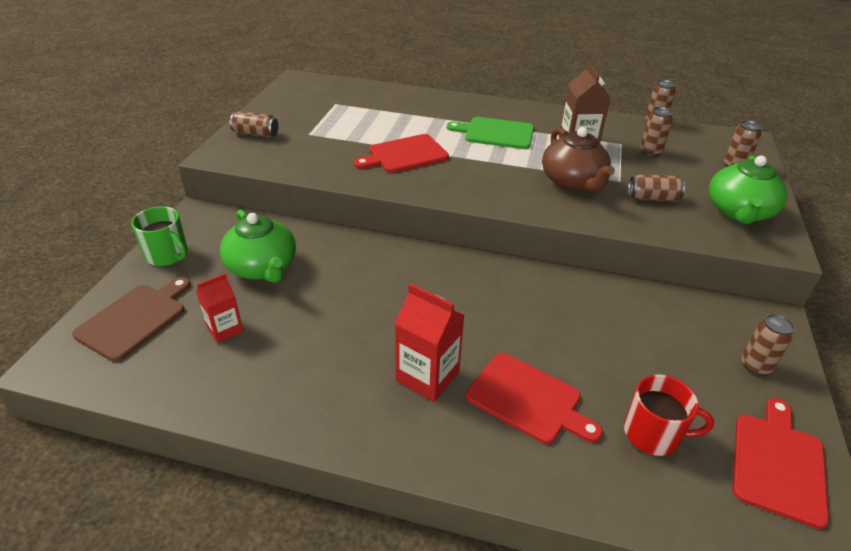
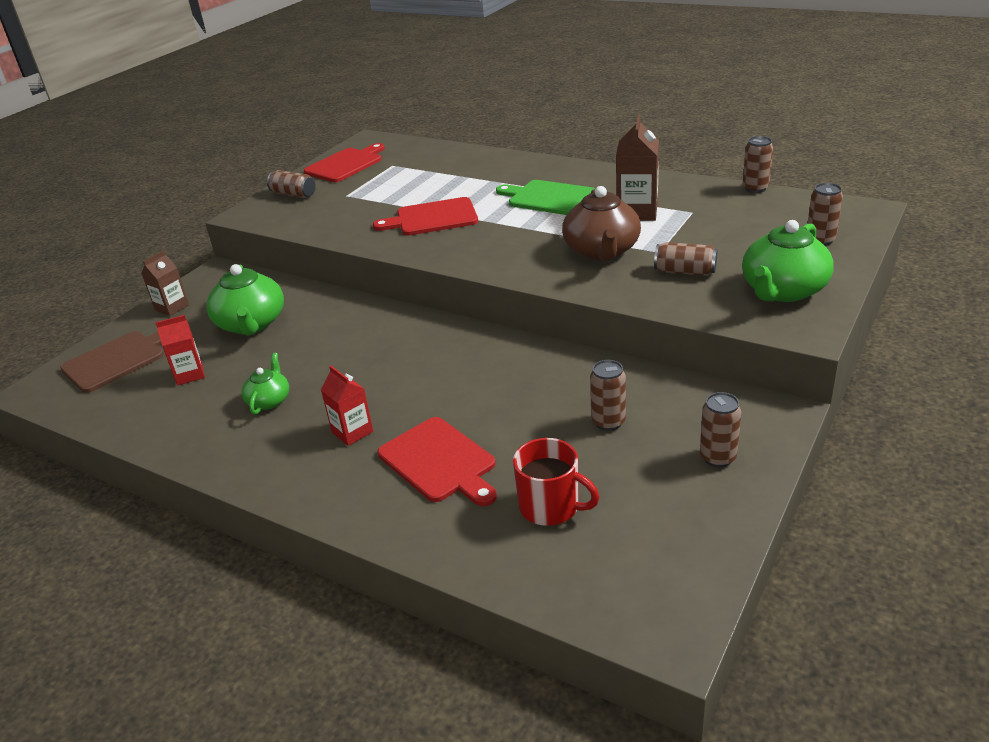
camera: 20 degrees right, 5 degrees down
(167, 255) = (172, 307): green mug -> brown carton
(325, 350) = (269, 400): none -> green teapot
(427, 377) = (352, 432): red carton -> red carton, size x0.64
(650, 152) = (722, 222): brown can -> brown can (608, 422)
(778, 463) = (672, 549): red cutting board -> red cutting board (346, 164)

